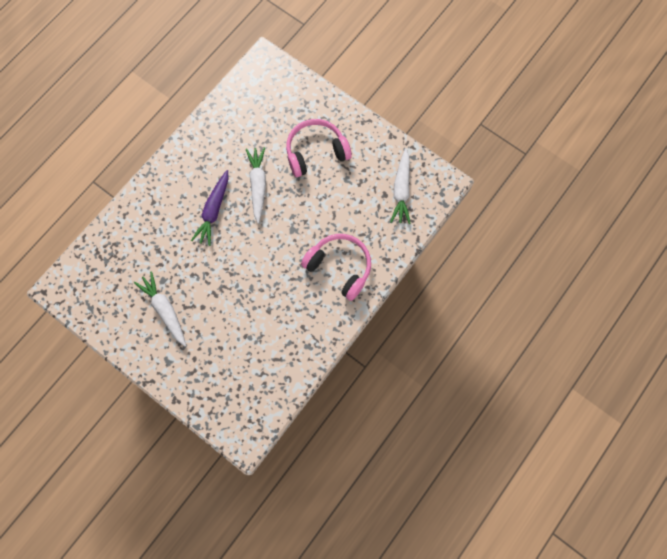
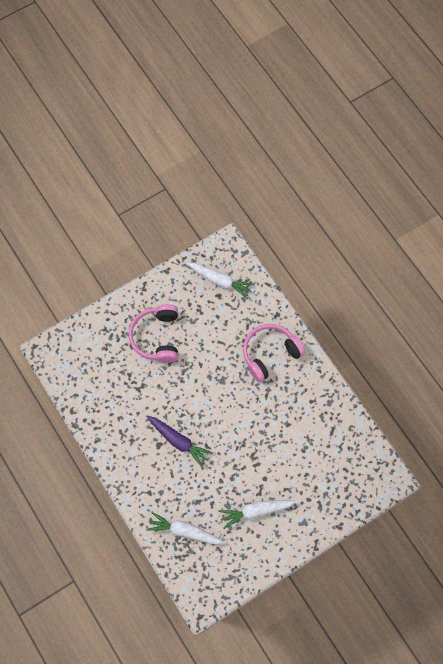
camera: 70 degrees left, 5 degrees down
(258, 185) = (169, 396): white carrot -> white carrot (184, 531)

